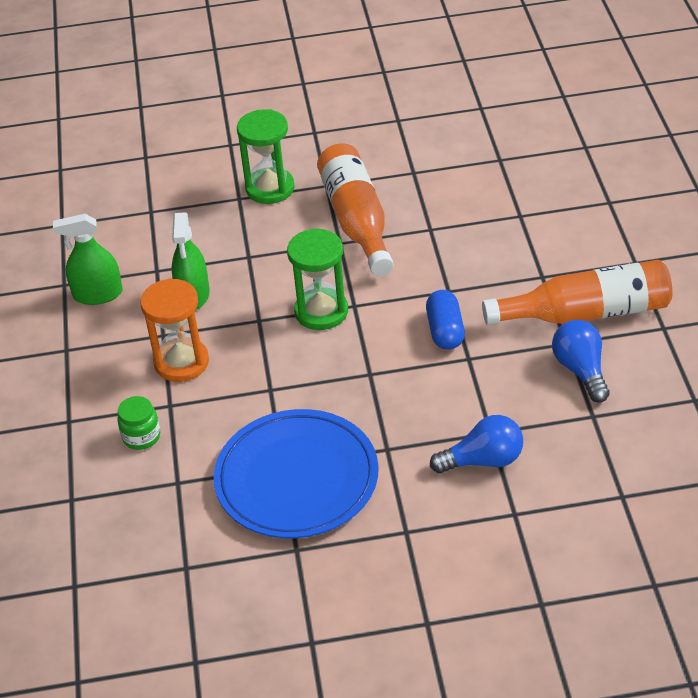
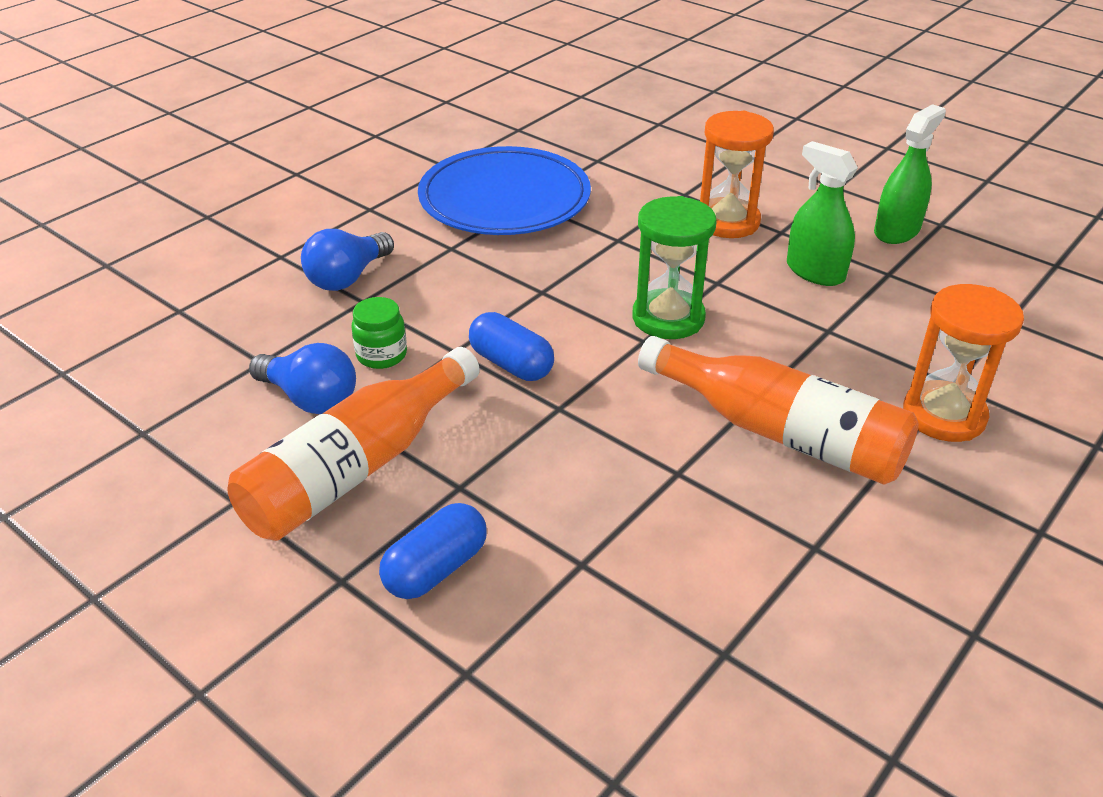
camera: 135 degrees right, 5 degrees down
(141, 437) = (671, 169): green jar -> green jar (381, 355)
(270, 188) = (944, 415): green hourglass -> orange hourglass
(587, 245) = (436, 569): none -> blue capsule

